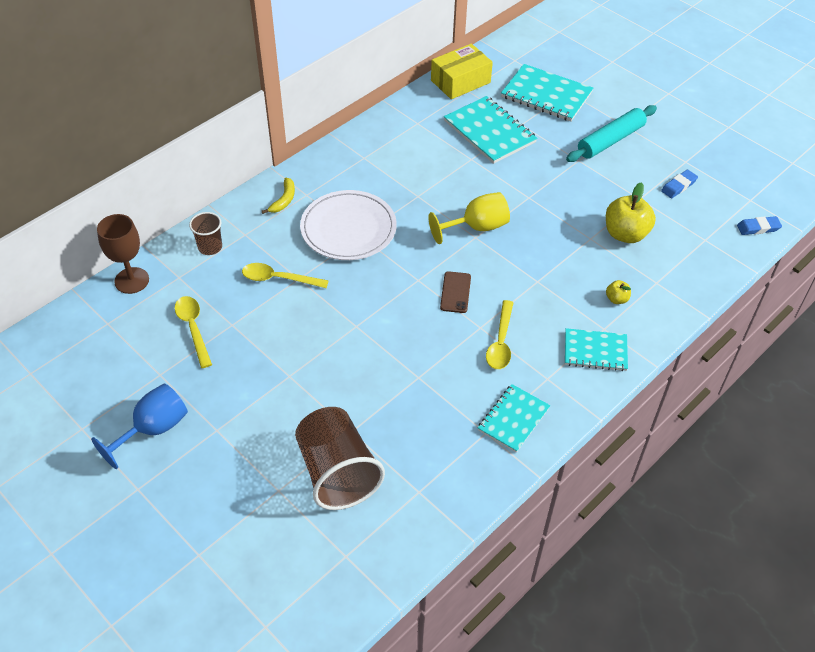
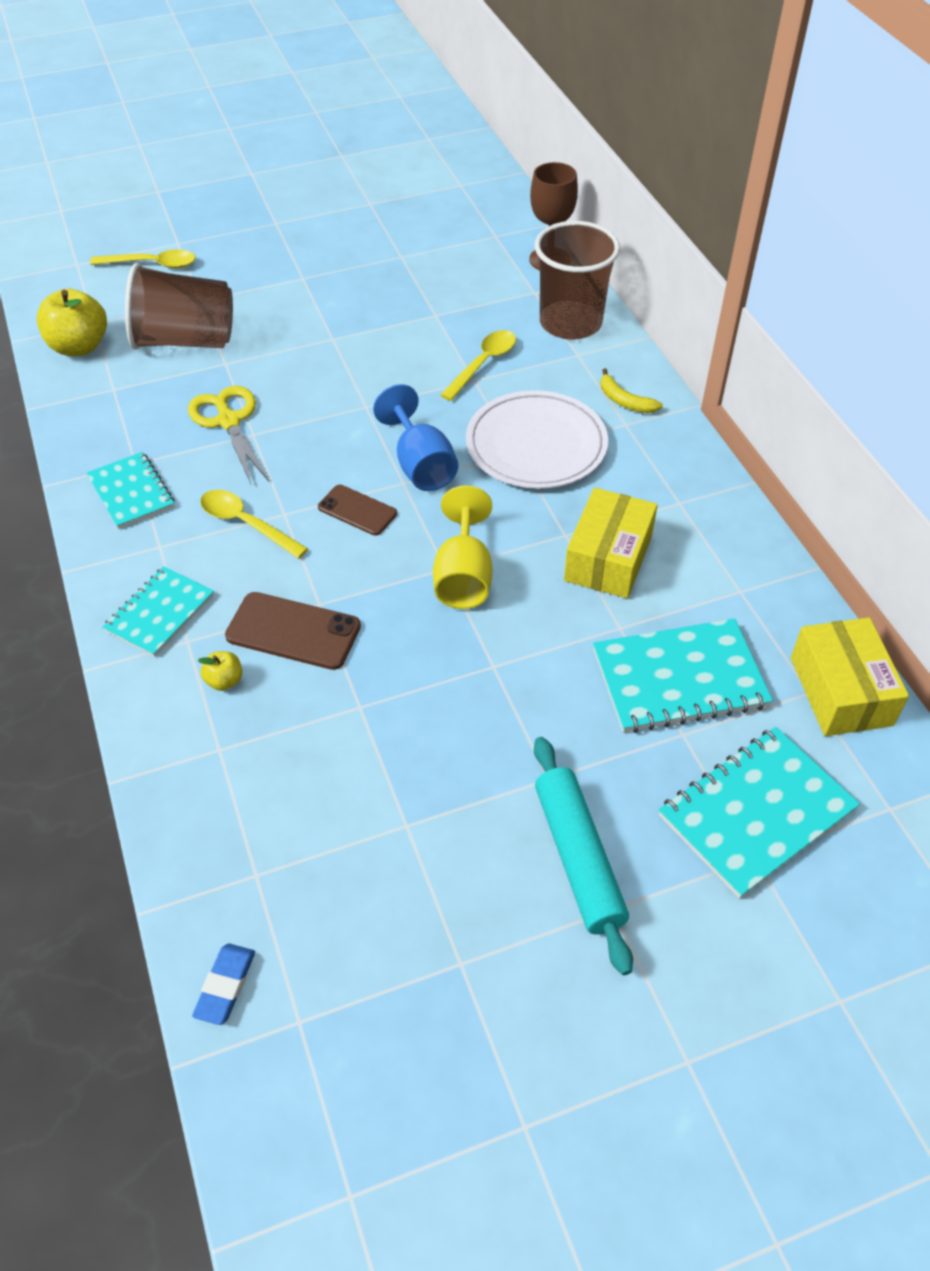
camera: 115 degrees right, 0 degrees up
(153, 429) = (335, 241): blue goblet -> blue goblet (420, 465)
(193, 328) = (448, 288): yellow spoon -> yellow spoon (152, 264)
(210, 247) = (570, 323): brown cup -> brown cup, size x1.97
(413, 397) = (229, 421): none -> yellow scissors
(425, 174) = (608, 558): none -> yellow box
(564, 284) = (293, 631): none -> brown phone
(625, 234) = (339, 759): yellow apple -> yellow apple (79, 346)
(678, 186) = (402, 909): blue eraser -> none

